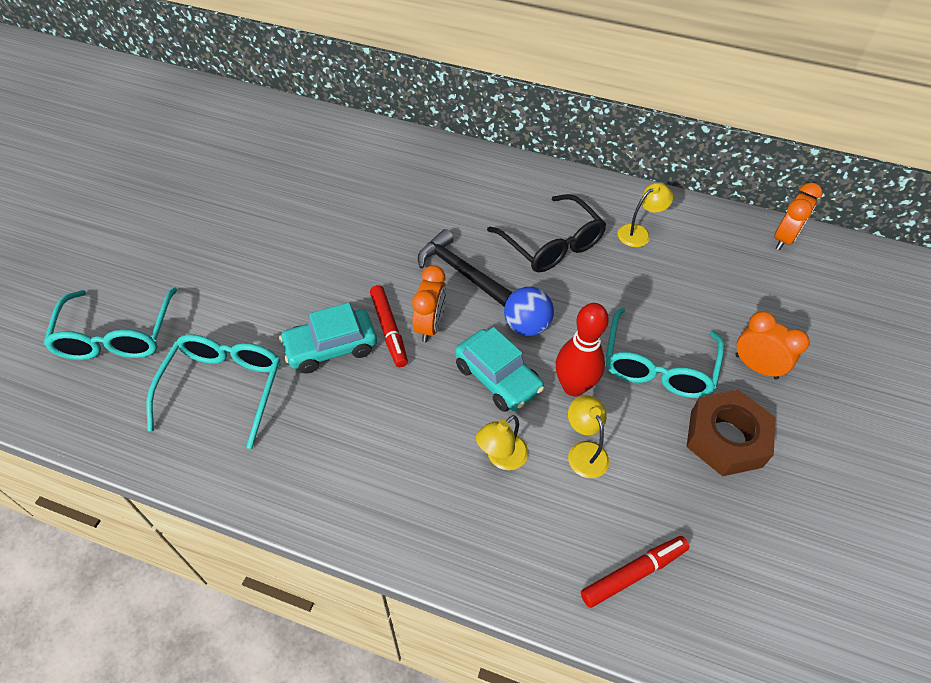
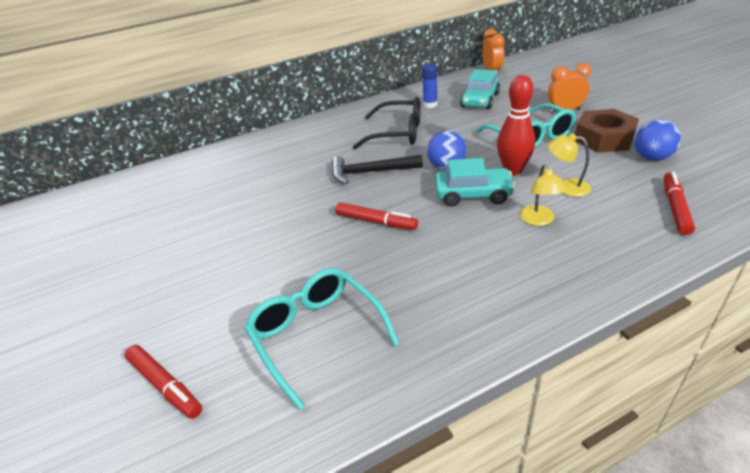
camera: 40 degrees left, 15 degrees down
(116, 336) = (165, 385): turquoise glasses -> red marker
(331, 347) = (355, 256): turquoise car -> turquoise car (480, 100)
(430, 326) = (396, 203): orange clock -> none
(639, 233) = (430, 105): yellow lamp -> blue glue stick
(725, 507) = (651, 158): none -> blue ball

